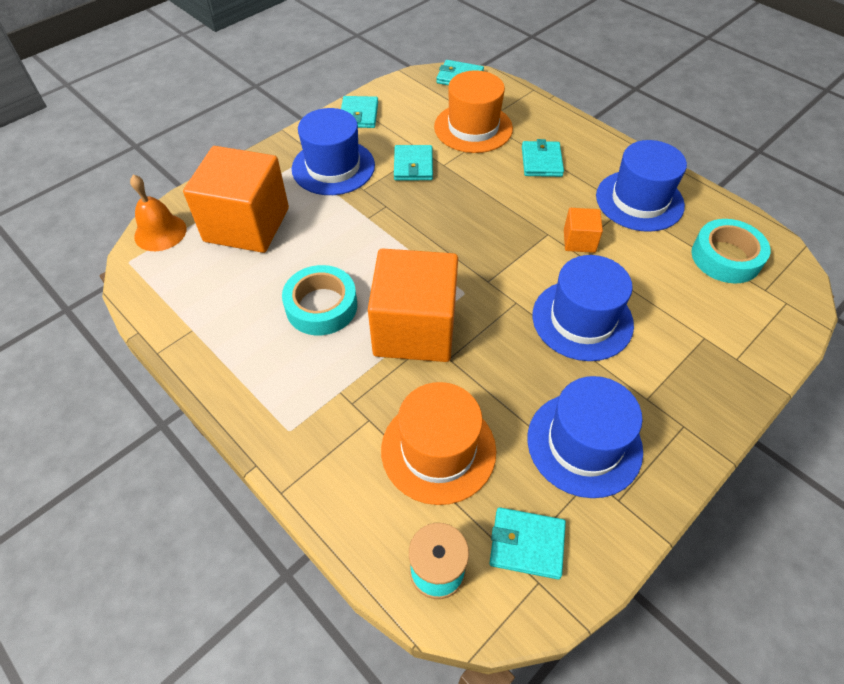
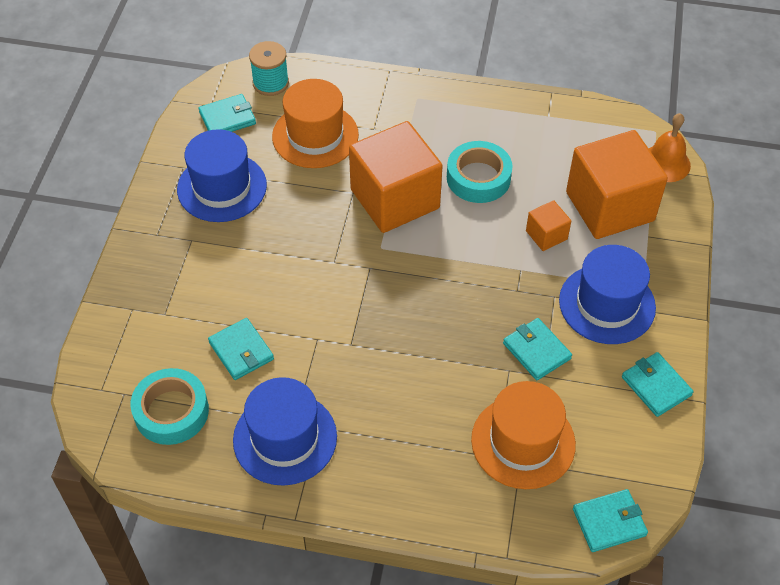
camera: 145 degrees right, 0 degrees up
(541, 161) = (415, 434): turquoise wallet -> turquoise wallet (241, 351)
(579, 241) = (317, 352): orange cube -> orange cube (546, 235)
(582, 319) = (272, 275): blue hat -> none

